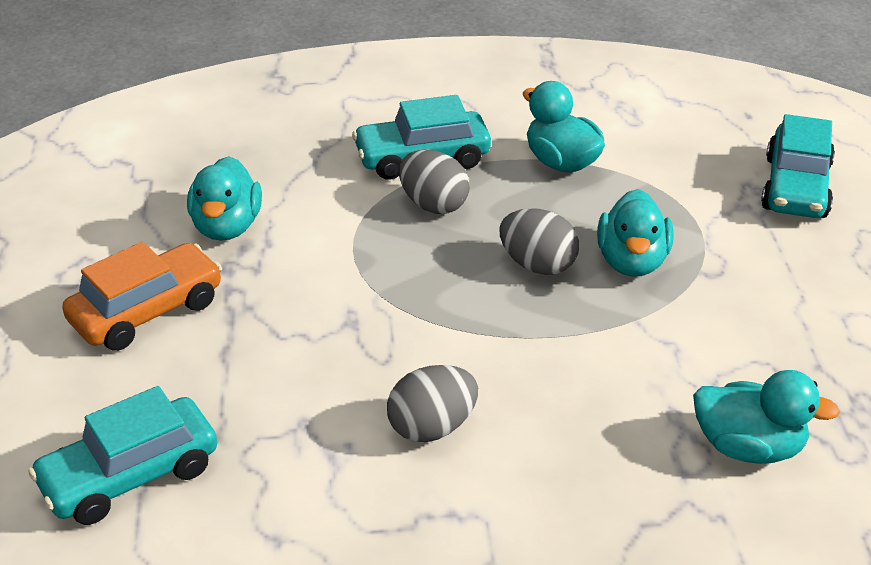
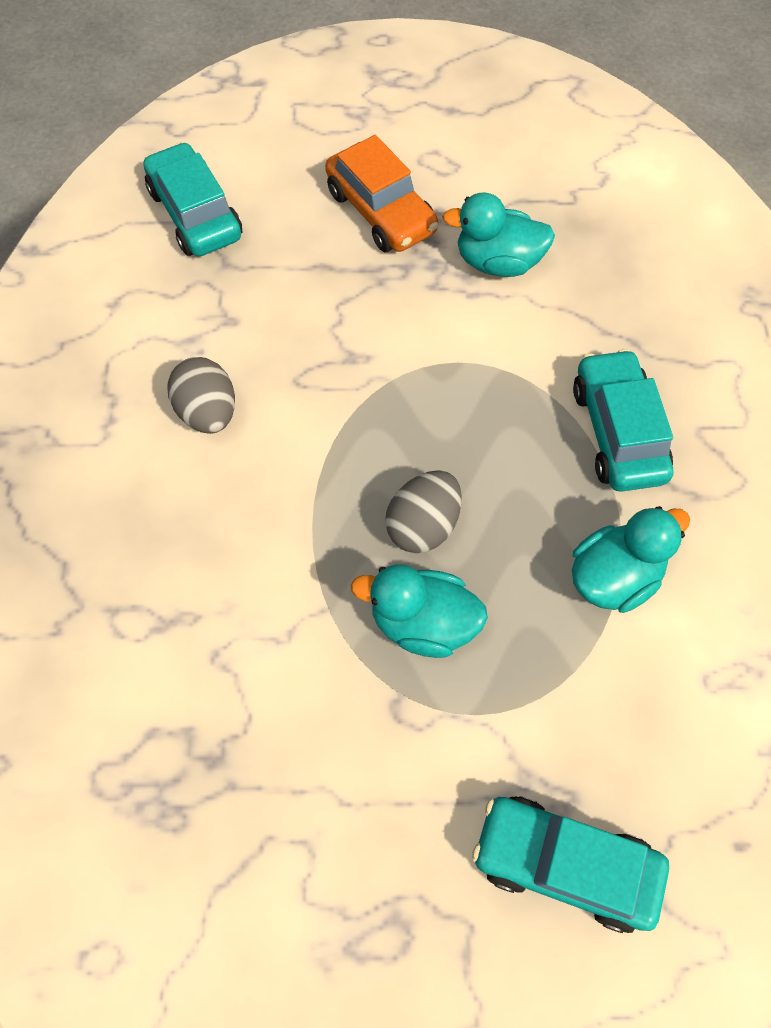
camera: 95 degrees right, 25 degrees up
(433, 205) = (530, 436): grey egg -> none
(748, 447) = (132, 678): turquoise duck -> none

